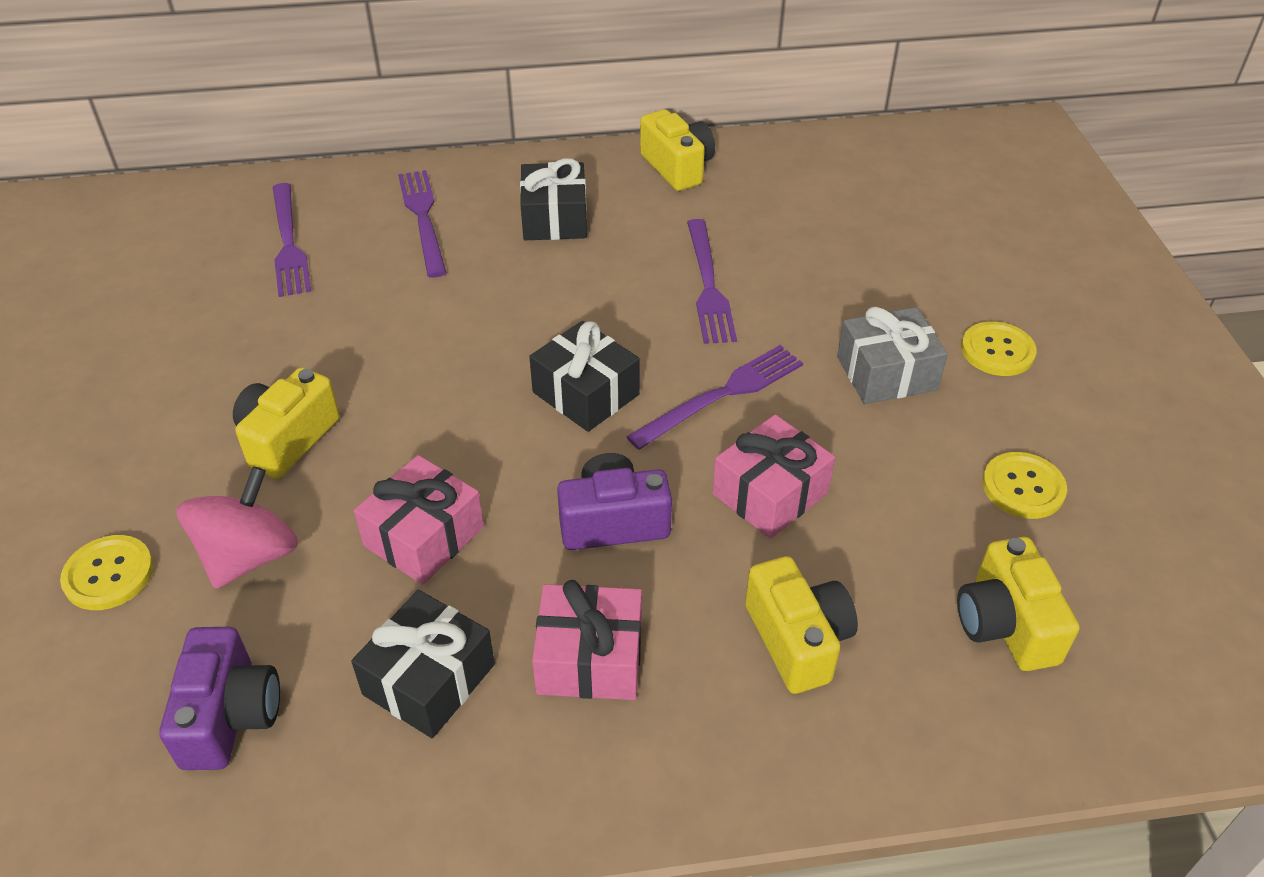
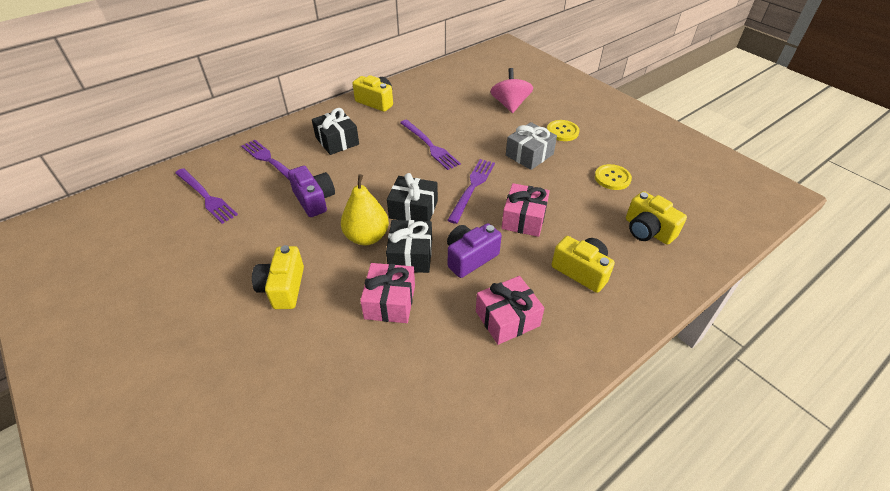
camera: 30 degrees left, 0 degrees up
(109, 574) = (236, 396): yellow button -> none
(230, 716) = (361, 429): purple camera -> purple camera (314, 200)
(249, 556) = (308, 350): pink spinning top -> pink spinning top (510, 105)
(429, 679) = (445, 362): black gift -> black gift (410, 255)
(472, 410) = (367, 237): none -> yellow pear

